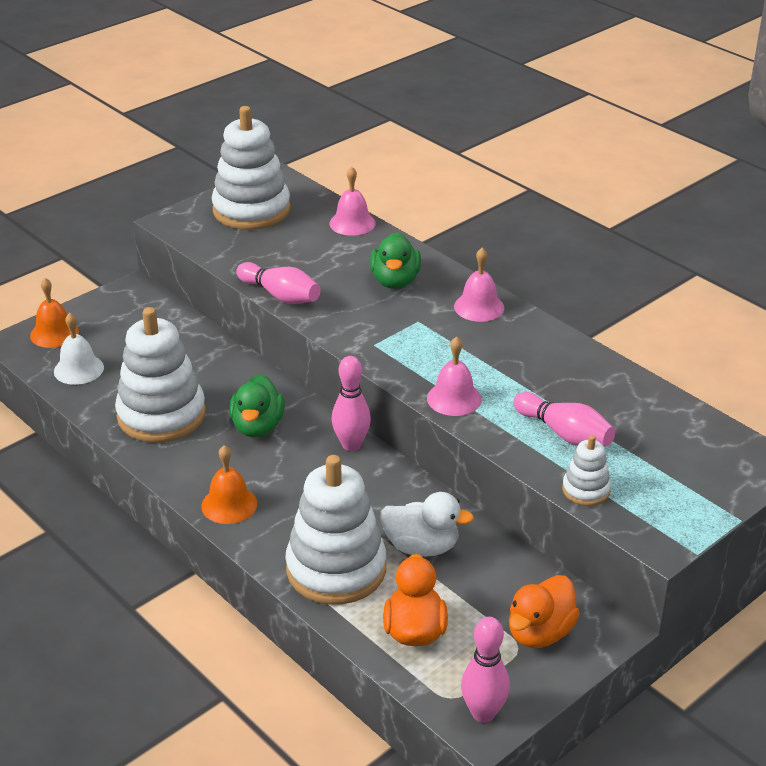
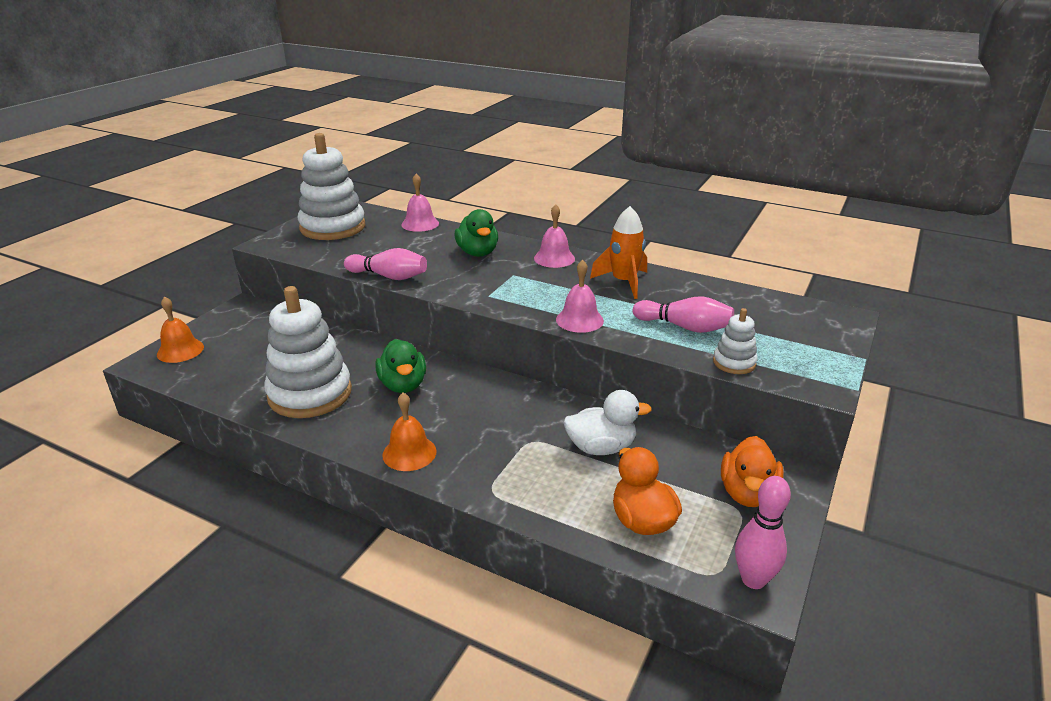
camera: 20 degrees left, 5 degrees down
(78, 369) = (214, 373): white bell -> none
(336, 569) = (538, 484): white stacking toy -> none
(351, 445) = (492, 382): pink bowling pin -> none
(537, 358) = (623, 282): none -> orange rocket

